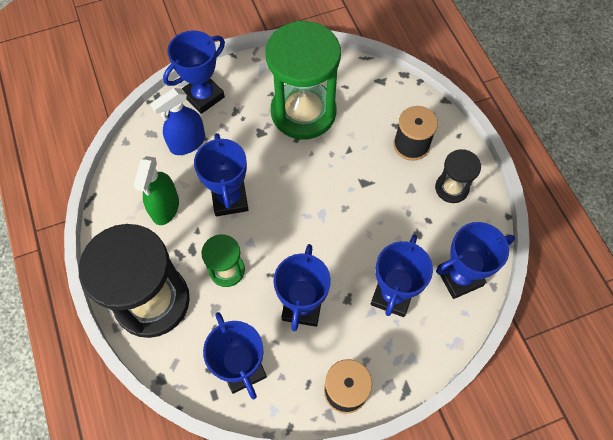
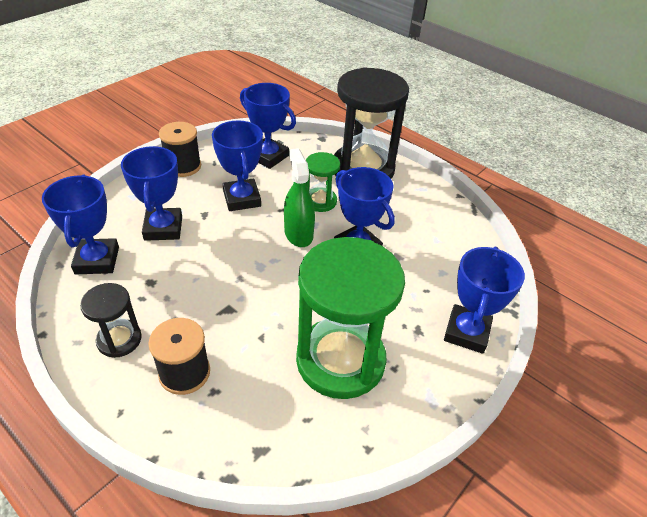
camera: 150 degrees right, 20 degrees down
(165, 207) = (408, 224): green spray bottle -> green spray bottle (298, 234)
(187, 142) = (438, 280): blue spray bottle -> none
(459, 277) = (97, 260): blue trophy -> blue trophy turned 45 degrees counterclockwise

